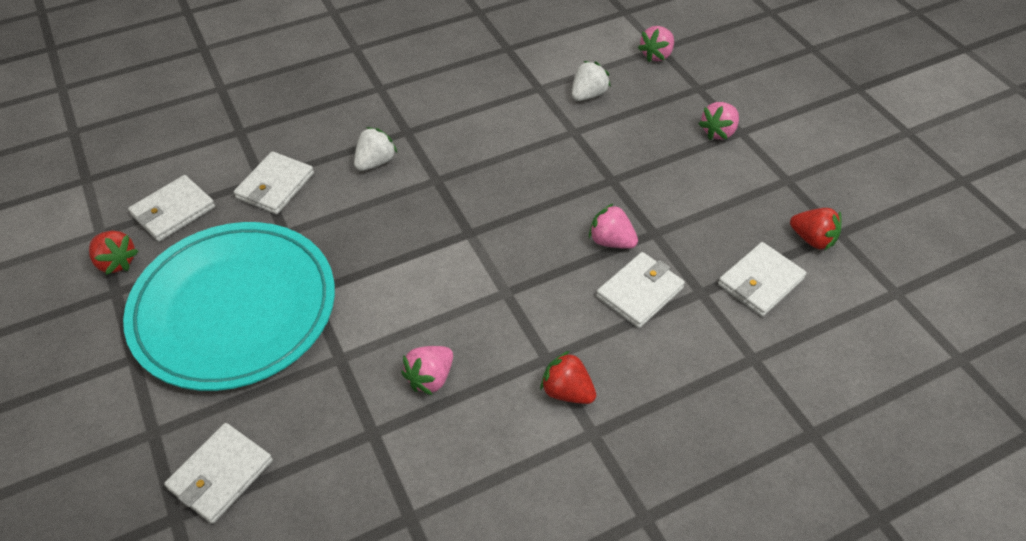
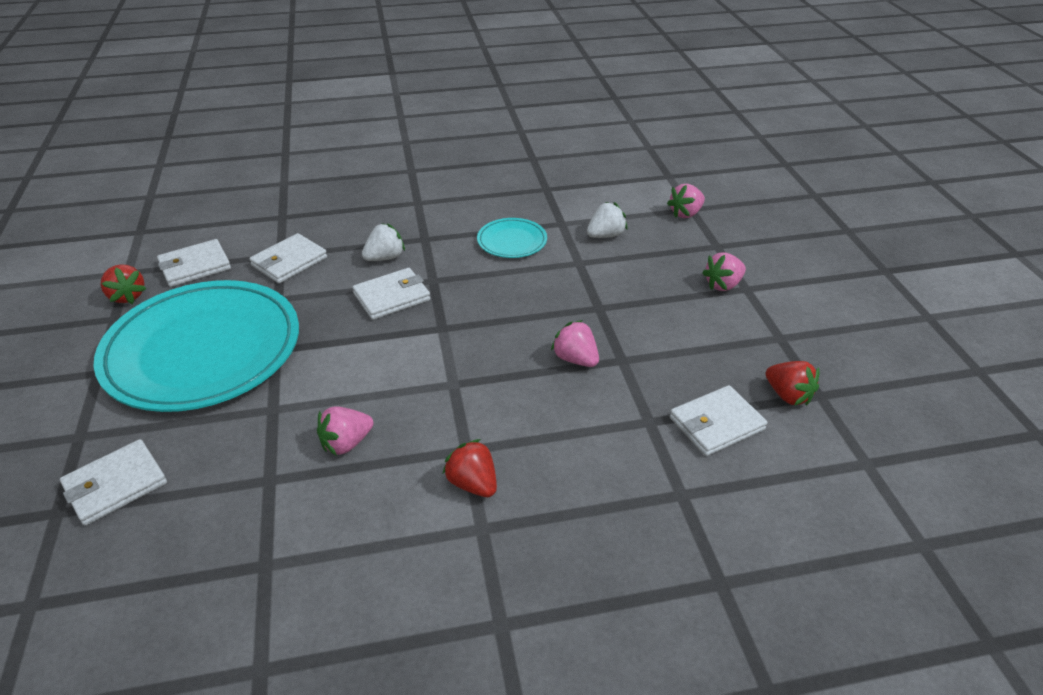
camera: 15 degrees right, 10 degrees down
(498, 118) = (512, 241): none -> turquoise plate
(639, 292) = (585, 409): white wallet -> white wallet (392, 297)

